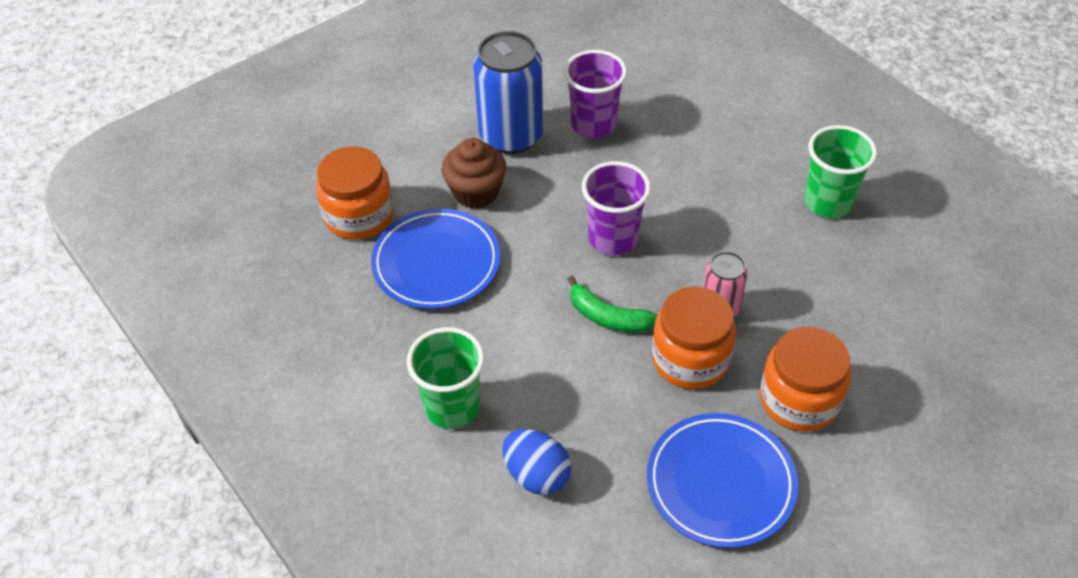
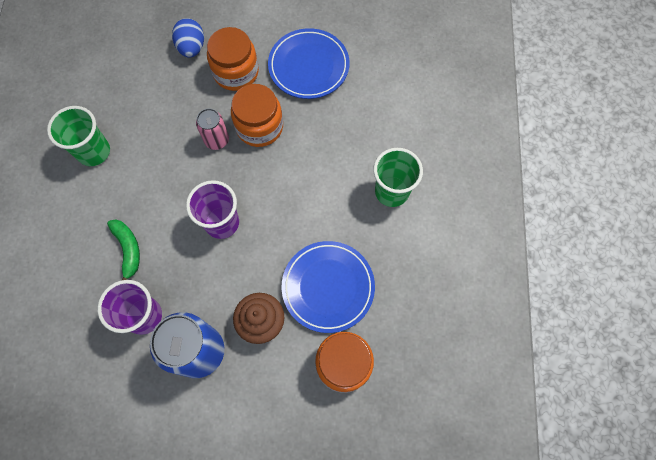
camera: 140 degrees left, 20 degrees up
(537, 475) = (381, 129): blue egg -> blue egg (192, 48)
(608, 317) = (273, 179): green banana -> green banana (128, 250)

